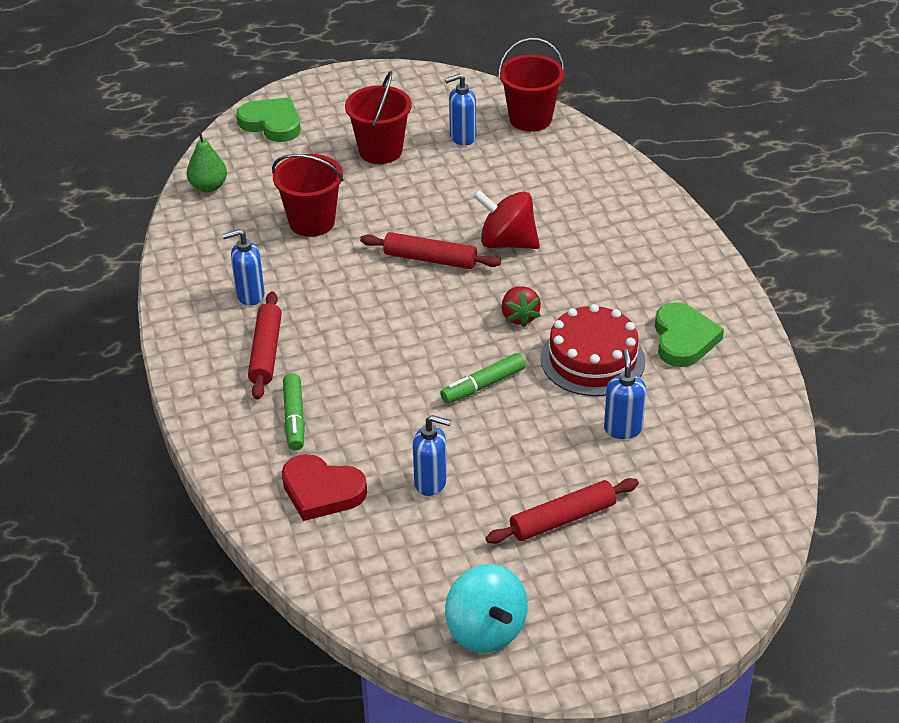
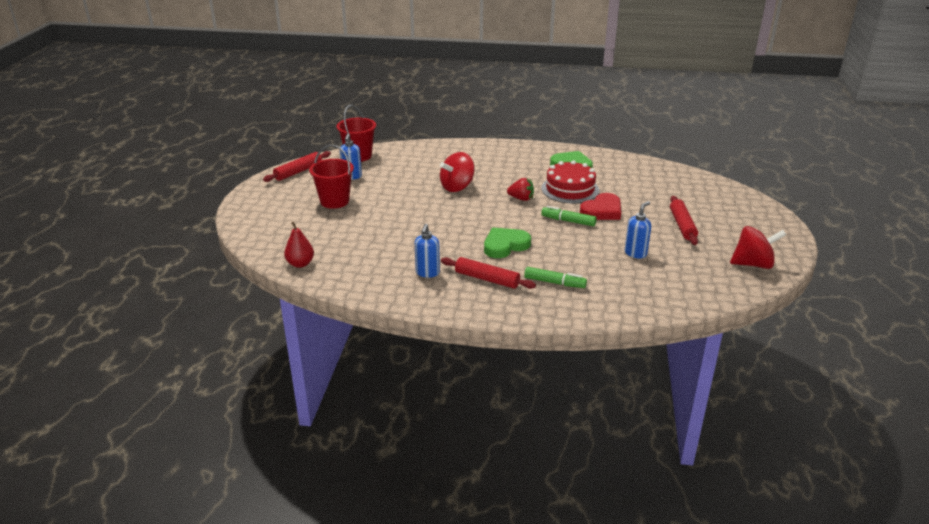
camera: 65 degrees left, 10 degrees down
(208, 187) = (300, 264): green pear -> red pear
(272, 123) = (261, 228): green heart -> green heart (505, 245)
(312, 222) = (378, 237): red bucket -> none
(321, 491) = (623, 288): red heart -> red heart (602, 211)
(430, 259) = (450, 210): red rolling pin -> red rolling pin (298, 171)
(483, 385) = (568, 221): green marker -> green marker turned 120 degrees clockwise
(486, 630) = (753, 264): turquoise spinning top -> red spinning top
(623, 429) = (626, 195): blue soap dispenser -> none

